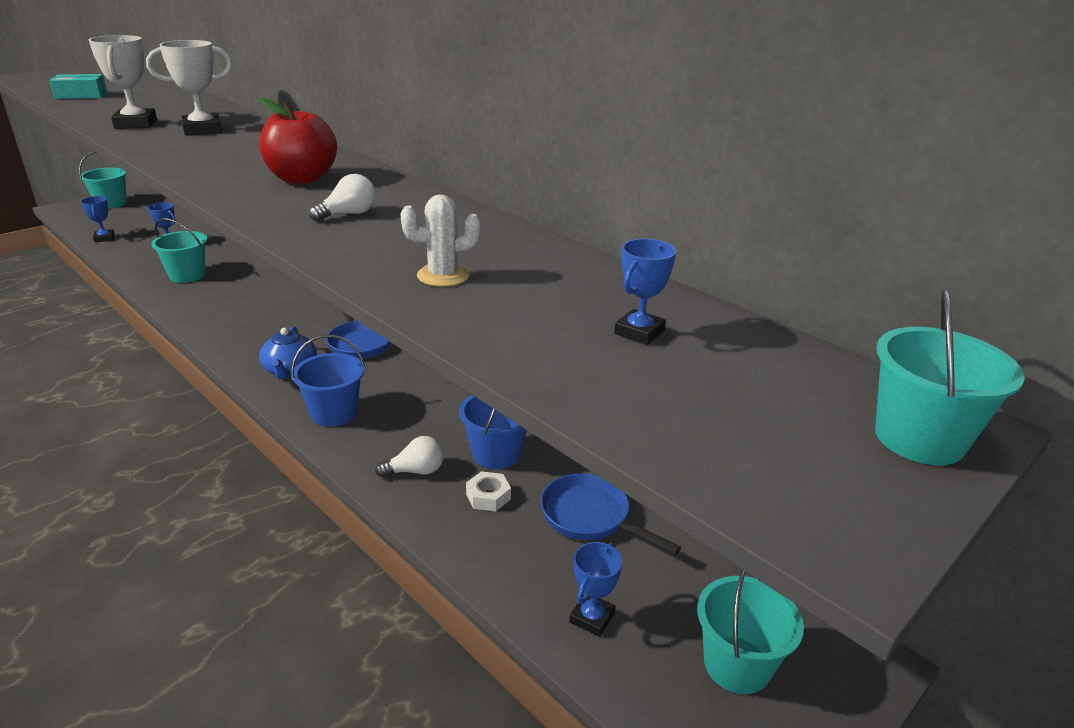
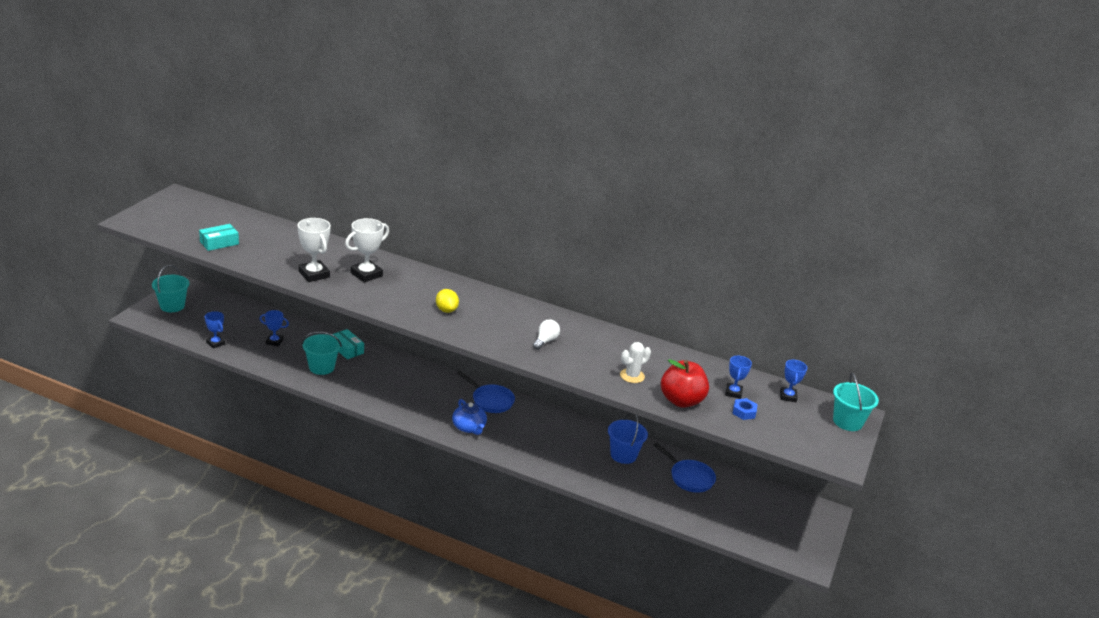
camera: 25 degrees left, 0 degrees up
(242, 262) = (347, 349): none -> turquoise box
(249, 168) = (446, 310): none -> yellow lemon
(302, 179) = (487, 315): red apple -> red apple (681, 401)
(334, 413) = (520, 449): blue bucket -> none
(416, 471) = (592, 472): white light bulb -> none
(488, 496) = (636, 478): white nut -> none
(590, 517) = (689, 477): blue pan -> blue pan turned 150 degrees counterclockwise
(592, 618) = (717, 520): blue trophy -> blue trophy (788, 396)
(632, 371) = (744, 412): none -> blue nut
(737, 665) = (781, 524): turquoise bucket -> none

